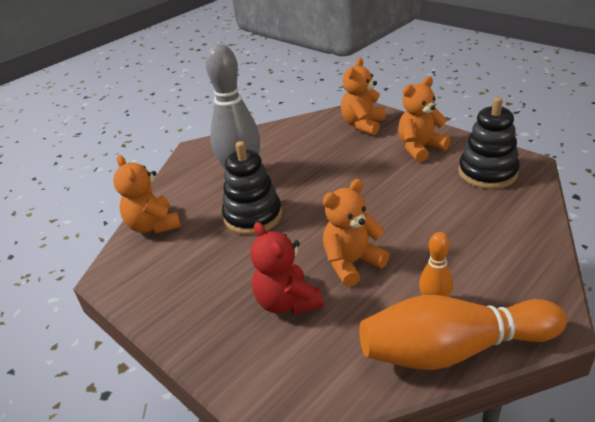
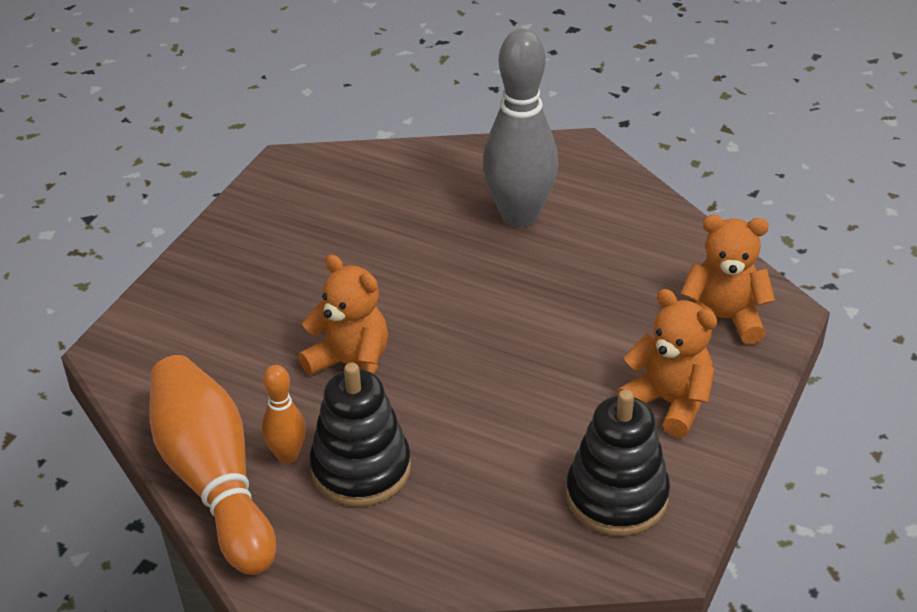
camera: 70 degrees right, 5 degrees up
(153, 225) = (386, 167): orange teddy bear -> none
(253, 216) = (428, 250): black stacking toy -> black stacking toy (361, 469)
(287, 302) = (269, 321): red teddy bear -> none

